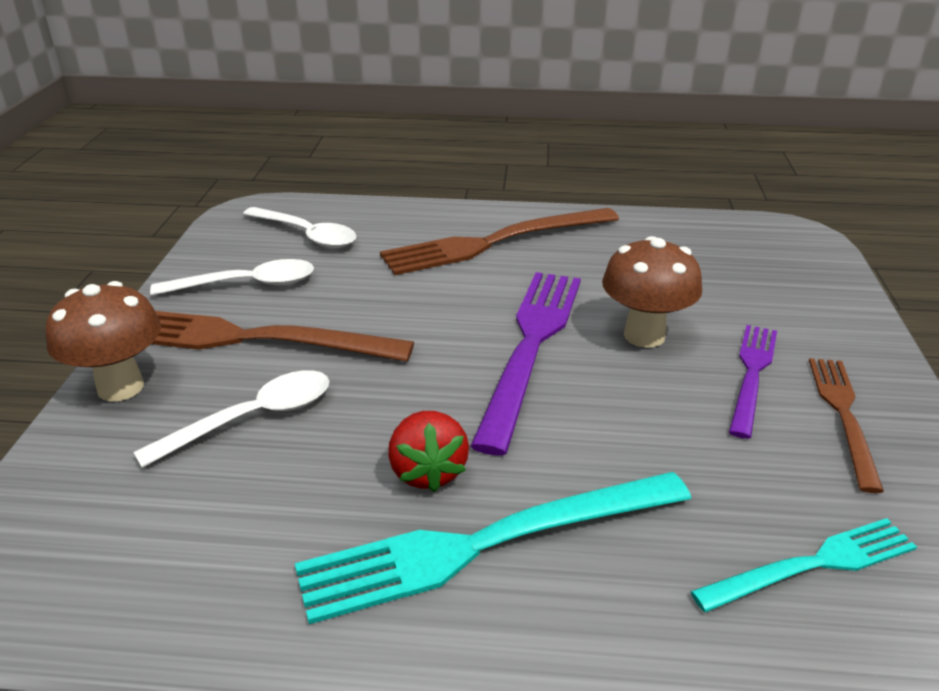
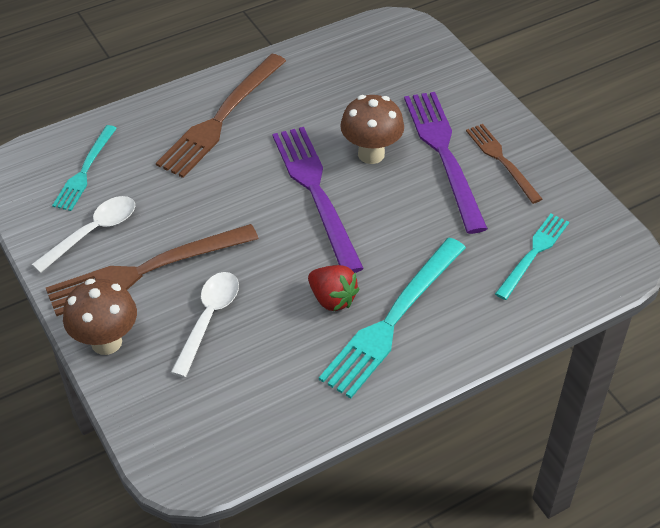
camera: 35 degrees left, 15 degrees up
(307, 235) = (85, 171): white spoon -> turquoise fork
(752, 374) = (444, 155): purple fork -> purple fork, size x1.69

